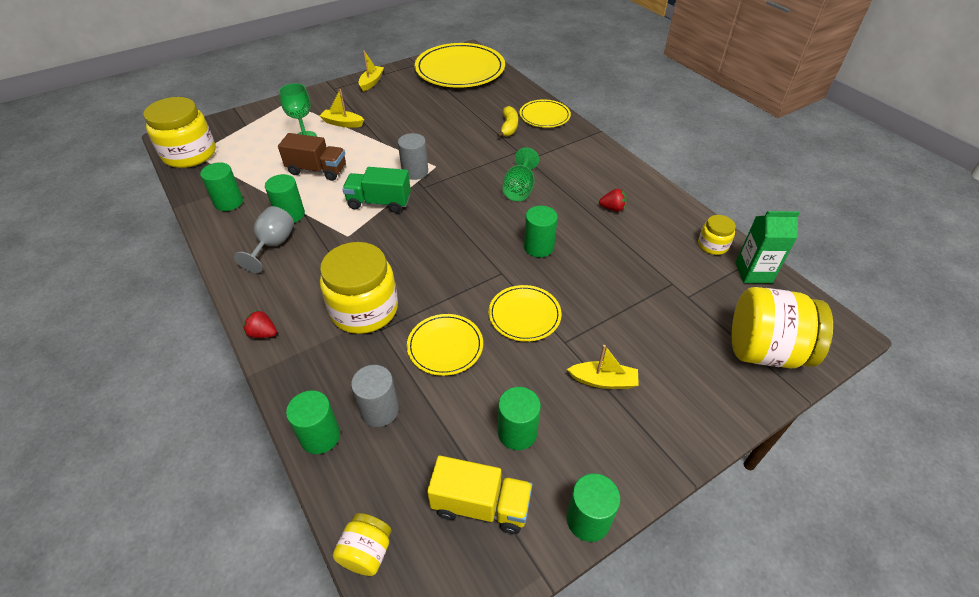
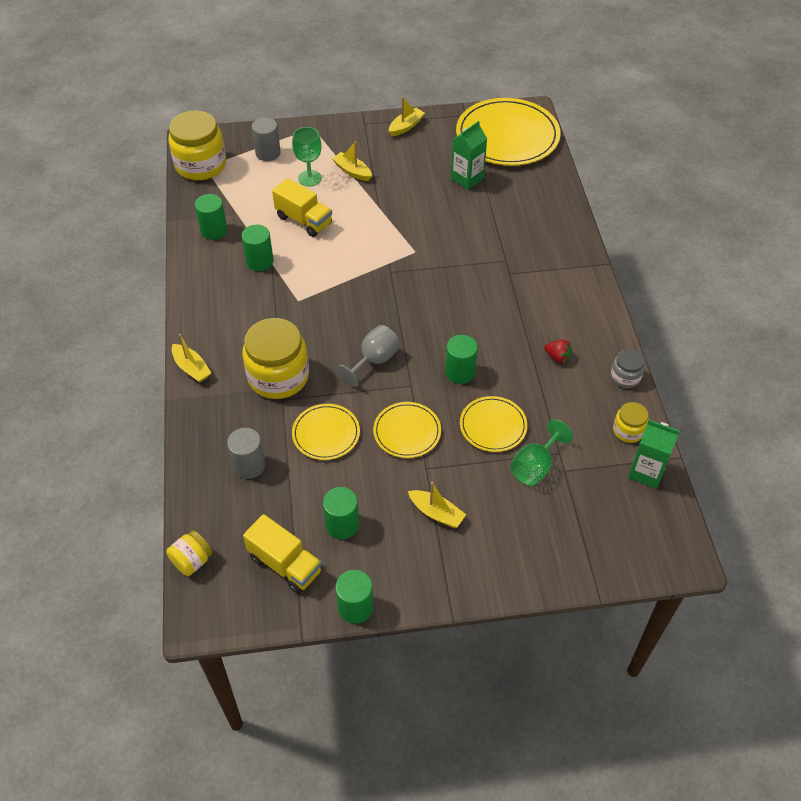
camera: 25 degrees right, 5 degrees up
(263, 333) = (191, 368): red strawberry -> yellow boat
(273, 245) = (233, 288): grey goblet -> grey goblet (374, 360)
(317, 170) = (304, 220): brown truck -> yellow truck
(320, 436) = (198, 468): green cylinder -> none
(379, 202) = (342, 275): green truck -> none
(415, 172) = (392, 252): grey cylinder -> grey cylinder (268, 153)
(446, 104) = (467, 179): none -> green carton
(508, 127) = (514, 228): yellow banana -> none
(519, 189) = (480, 305): green goblet -> green goblet (535, 467)
(544, 116) = (561, 225): yellow plate -> yellow plate (493, 426)
(677, 206) = (625, 377): none -> grey jar
(764, 351) = (596, 545): yellow jar -> none

